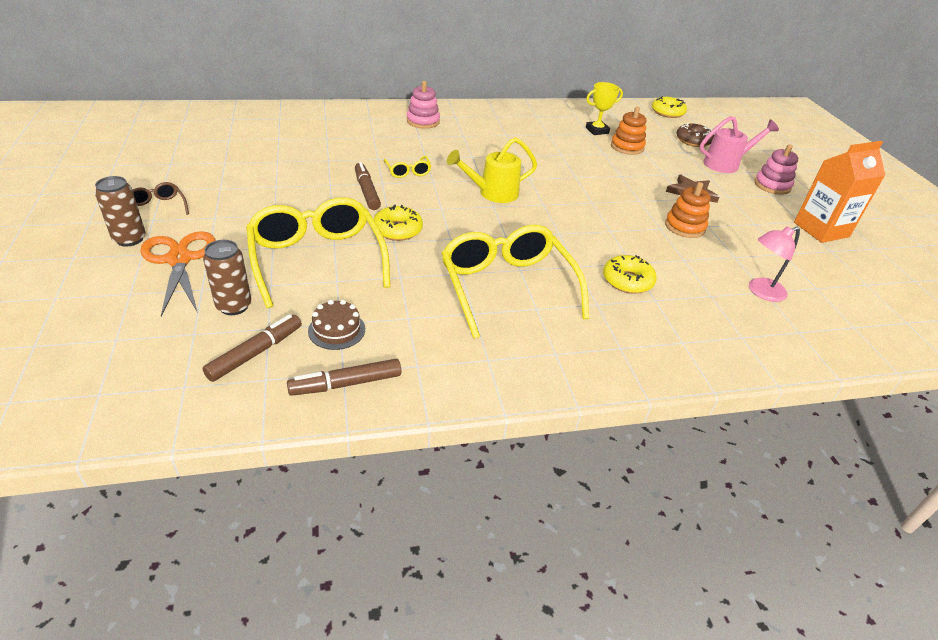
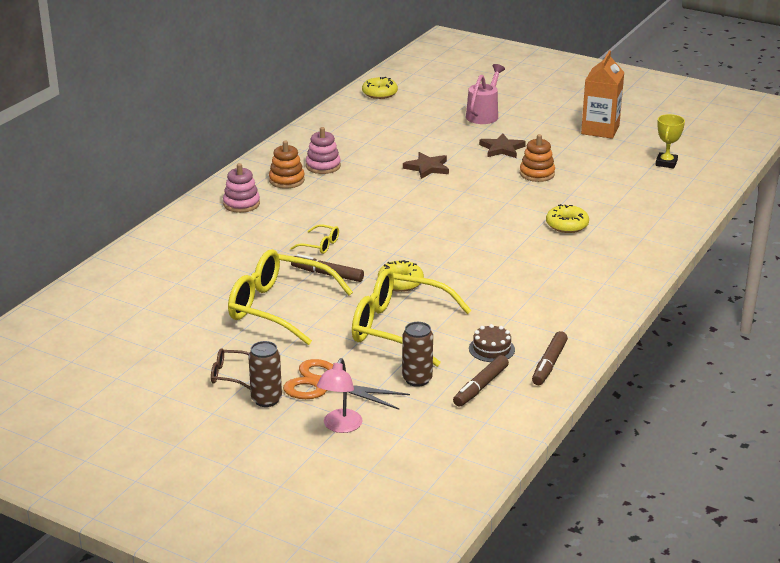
camera: 45 degrees left, 10 degrees down
(255, 353) = (481, 386): brown marker -> brown marker turned 135 degrees counterclockwise
(493, 193) = (400, 224): yellow watering can -> none
(507, 286) = (520, 270): yellow glasses -> yellow glasses (278, 308)
(597, 130) = (366, 137): yellow trophy -> yellow trophy (666, 163)
(599, 171) = (427, 168): none -> brown star
(627, 147) = (408, 138): orange stacking toy -> orange stacking toy (286, 180)
(693, 141) = (436, 108): brown donut -> none
(761, 292) = (631, 187): pink lamp -> pink lamp (340, 426)
(772, 185) = (532, 115): pink stacking toy -> pink stacking toy (323, 166)

